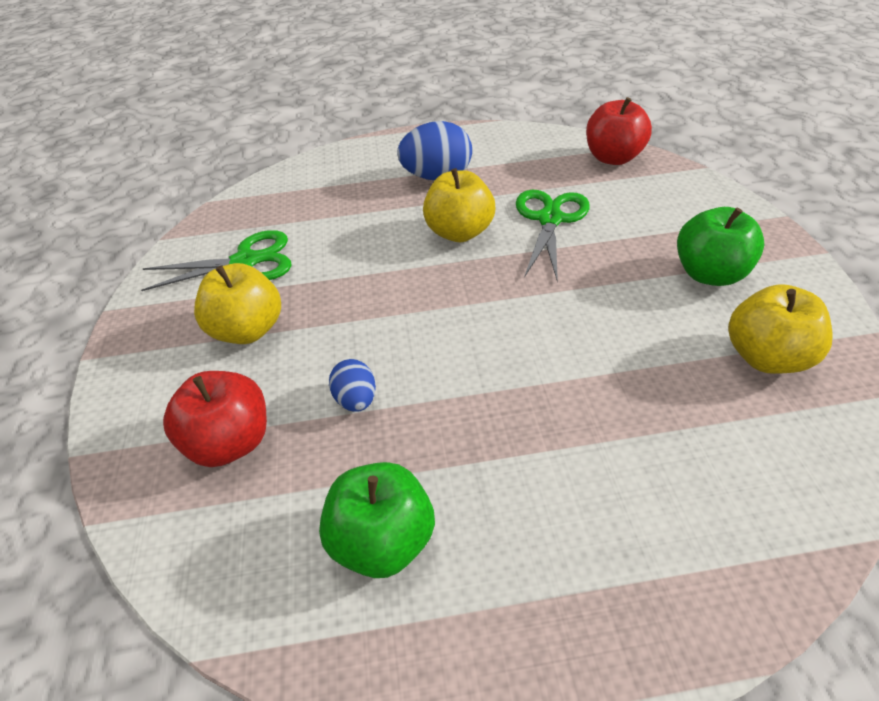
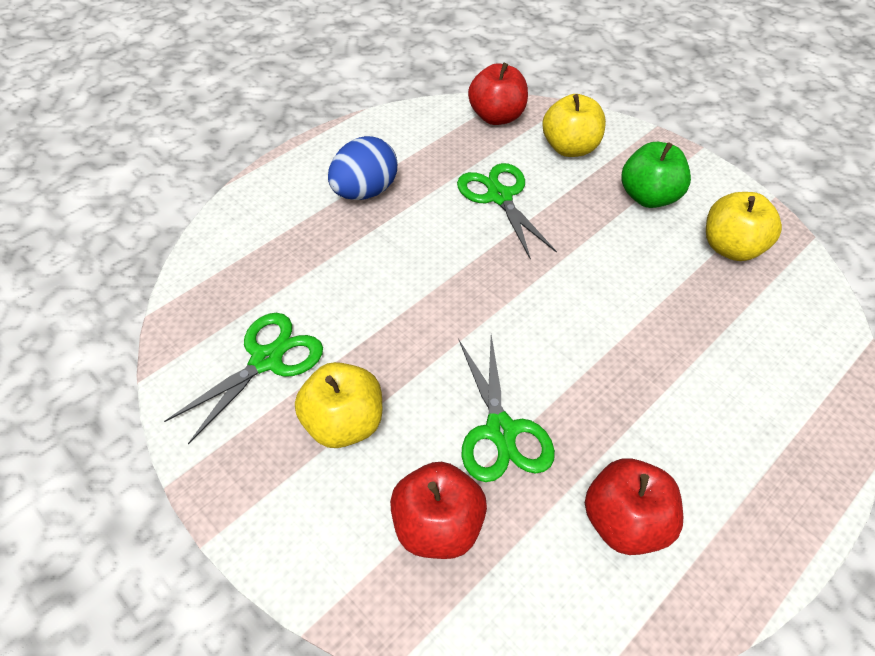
camera: 40 degrees left, 5 degrees up
(356, 399) = (501, 431): blue egg -> green scissors
(382, 540) = (624, 522): green apple -> red apple
(459, 232) = (438, 240): yellow apple -> yellow apple (569, 148)

